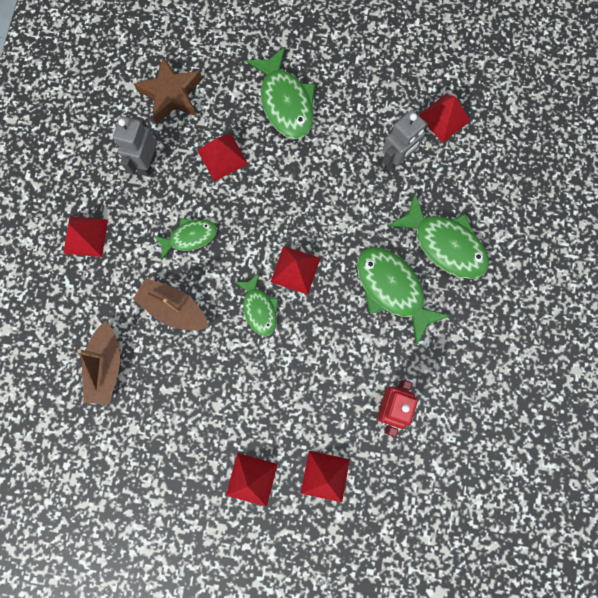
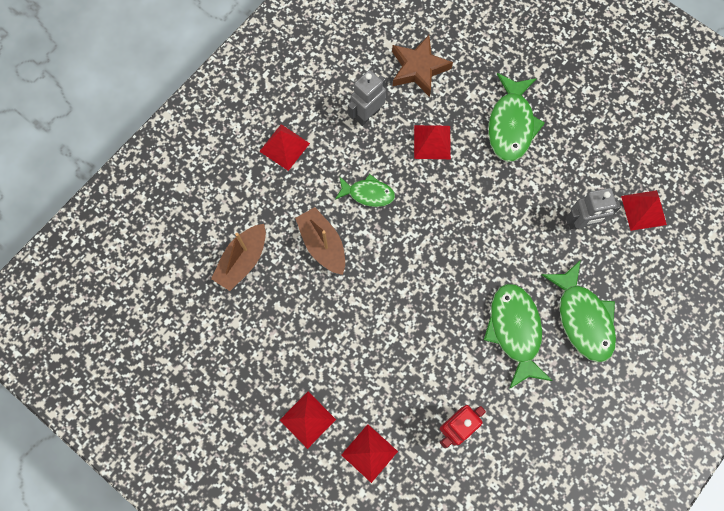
camera: 30 degrees right, 5 degrees down
(259, 309) = (392, 284): green fish -> none
(295, 270) = (441, 268): red pyramid -> none

